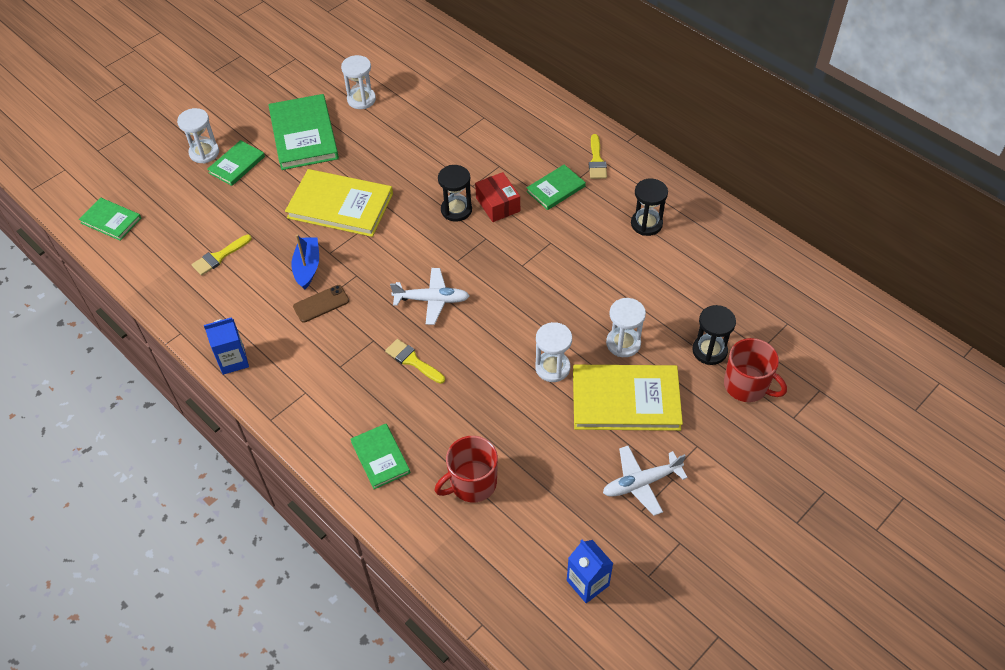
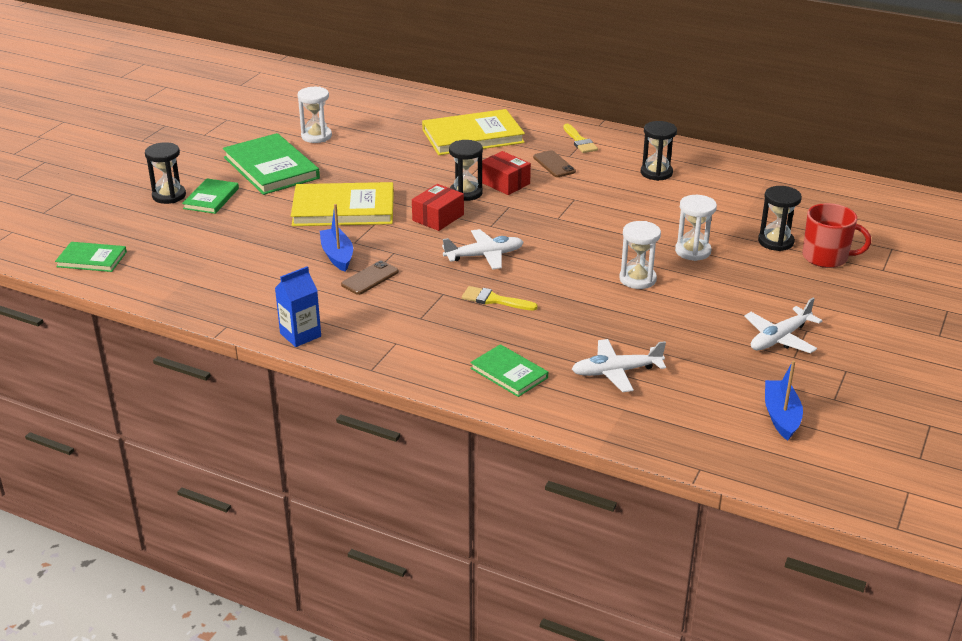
camera: 20 degrees left, 20 degrees down
(204, 153) = (169, 196): white hourglass -> black hourglass
(219, 257) = (234, 265): yellow brush -> none
(416, 238) = (438, 217): none -> red box
(472, 483) = (616, 372): red mug -> white plane
(556, 189) = (554, 164): green book -> brown phone
(587, 583) = (781, 416): blue carton -> blue boat
(625, 400) = (723, 287): yellow book -> yellow book (473, 136)

